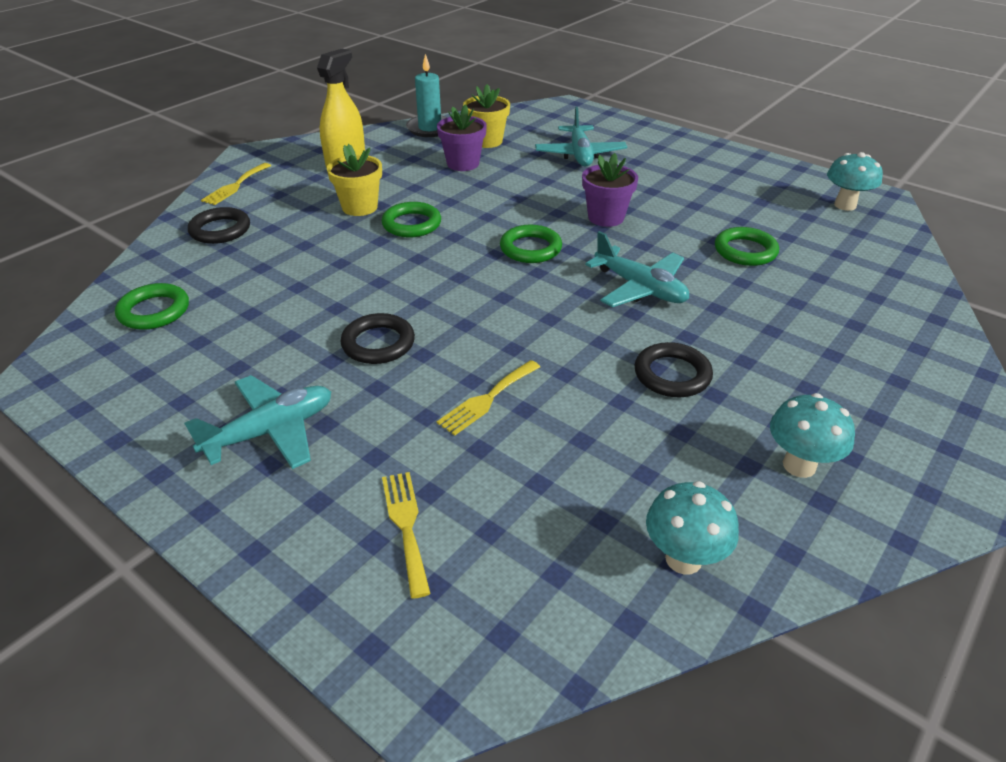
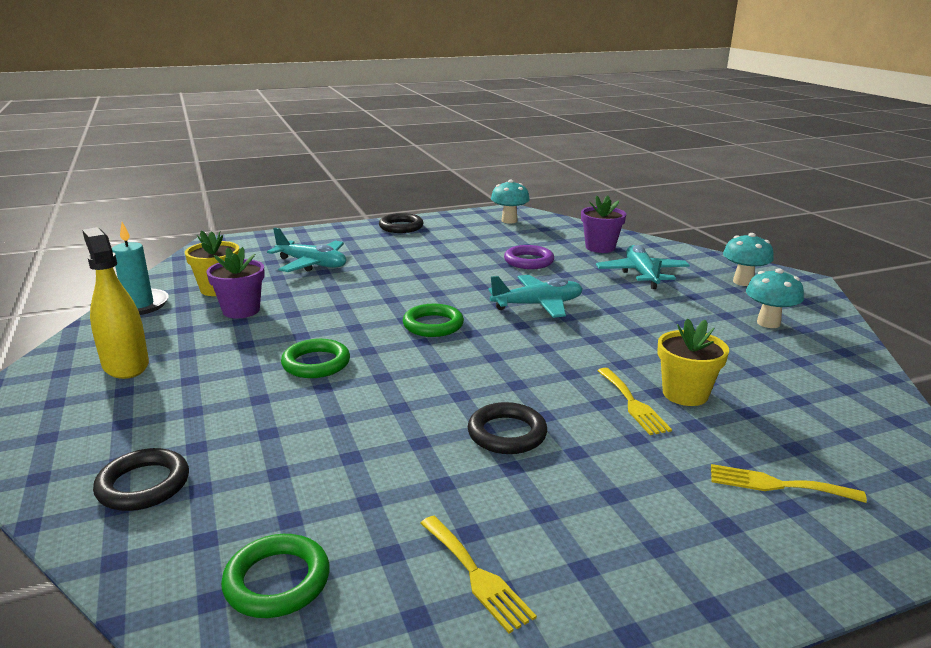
camera: 60 degrees left, 15 degrees down
(235, 186) = (43, 449): yellow fork -> yellow fork (476, 575)
(271, 431) = (605, 532): turquoise plane -> turquoise plane (642, 274)
(360, 207) = (238, 381): yellow flower pot -> yellow flower pot (685, 394)
(606, 217) = (425, 285): purple flower pot -> purple flower pot (600, 247)
(672, 375) = (652, 328): black ring -> black ring (401, 227)
(683, 559) = (843, 384): turquoise mushroom -> turquoise mushroom (743, 282)
(745, 251) = (528, 261): green ring -> purple ring

